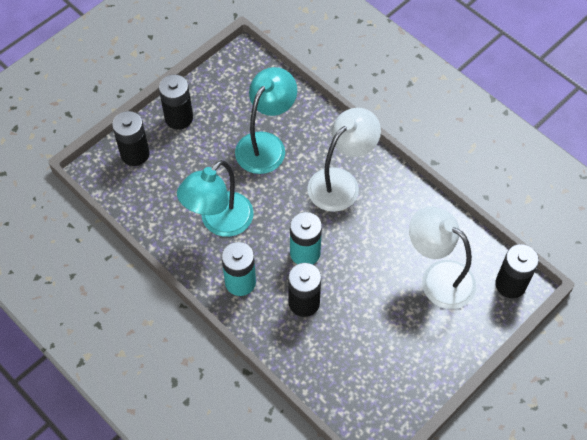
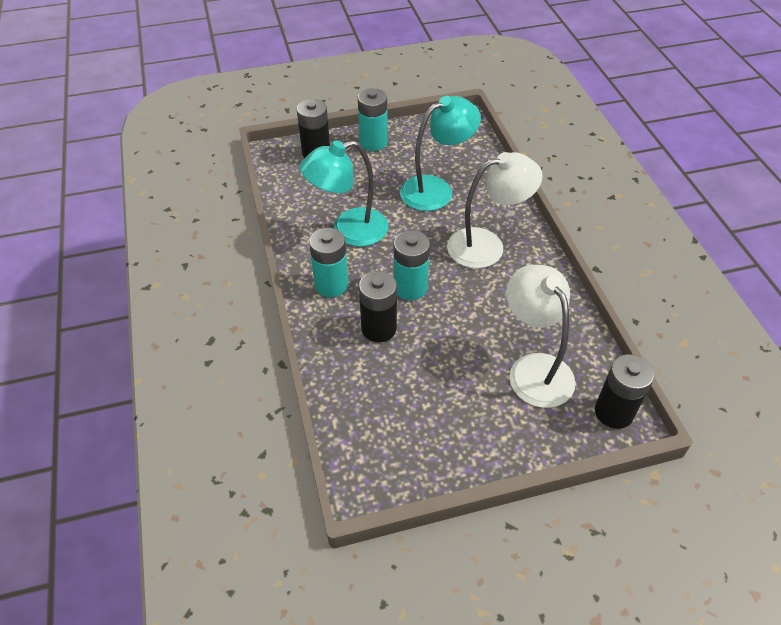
camera: 30 degrees right, 10 degrees down
(179, 118) = (373, 142): black battery -> turquoise battery

